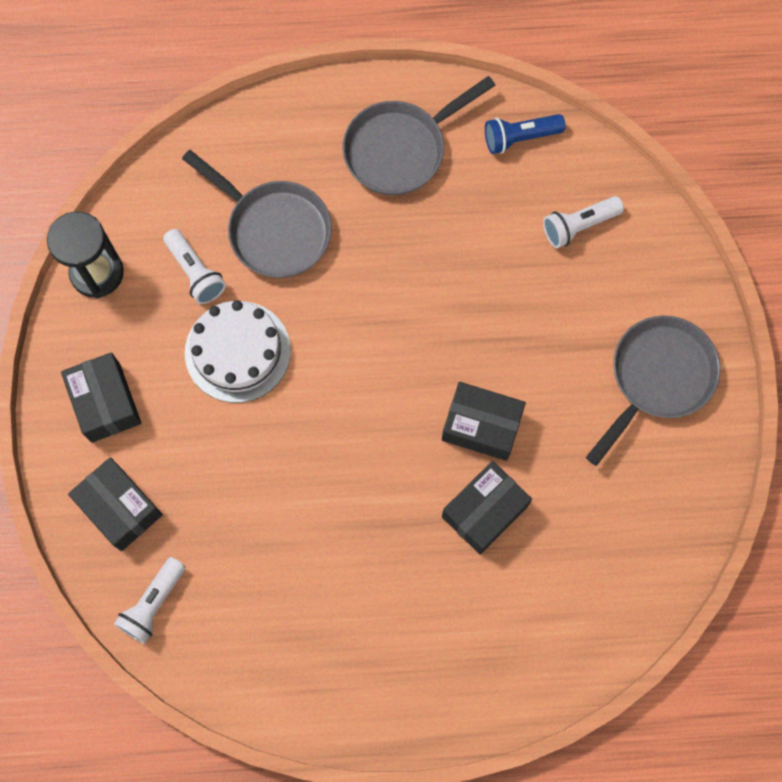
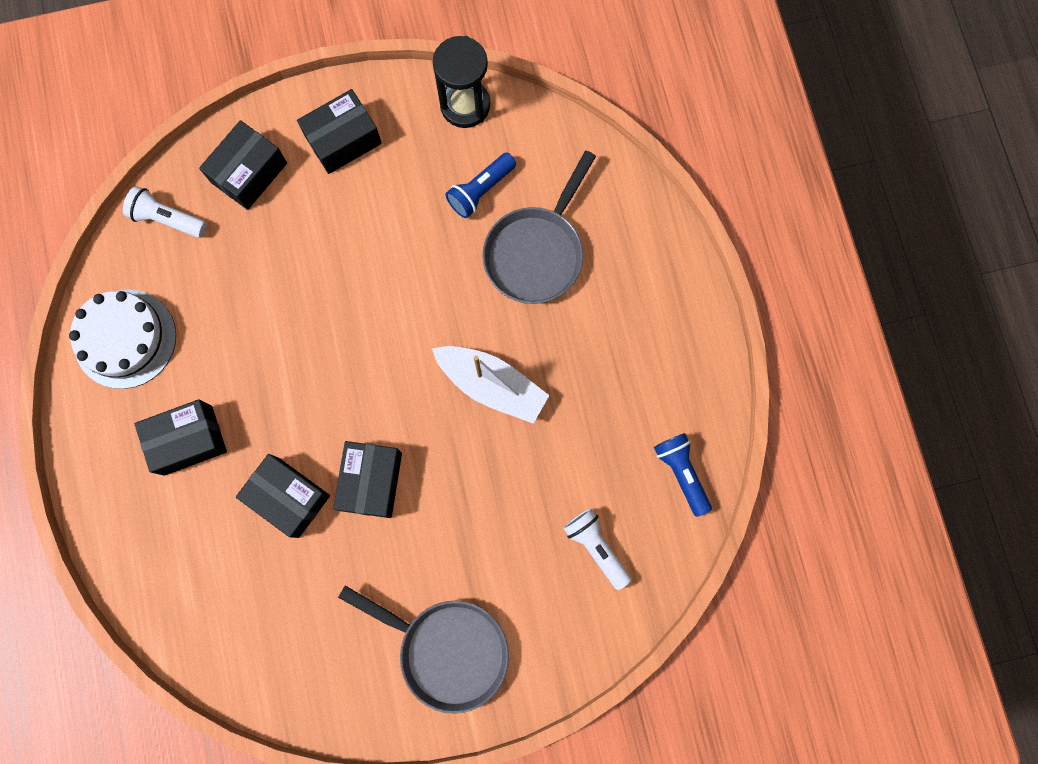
camera: 80 degrees right, 5 degrees up
(195, 272) = (481, 190): white flashlight -> blue flashlight
(237, 351) = (410, 243): white cake -> white cake (125, 339)
(400, 149) = (644, 356): grey pan -> none
(404, 295) = (492, 385): none -> white boat
(407, 609) = (188, 440): none -> black box

